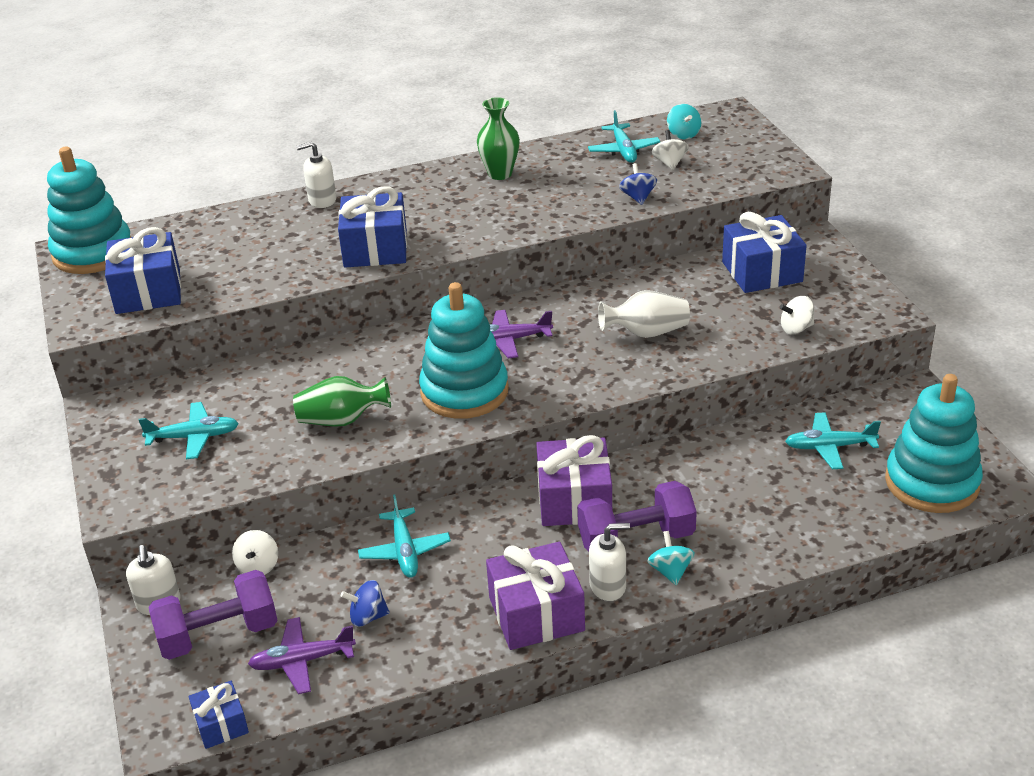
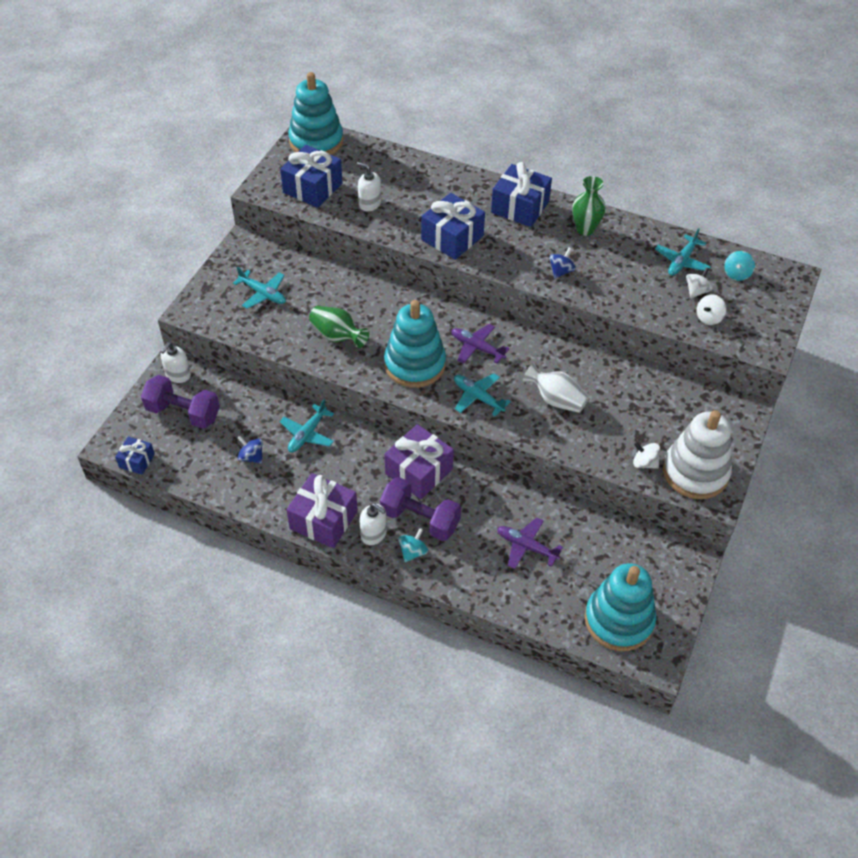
camera: 40 degrees right, 15 degrees up
(258, 566) = (237, 389): white spinning top -> white spinning top (708, 318)
(302, 661) = (200, 456): purple plane -> purple plane (526, 546)
(322, 200) = (466, 182): white soap dispenser -> white soap dispenser (369, 203)
(638, 197) = (642, 304): blue spinning top -> blue spinning top (561, 271)
(762, 272) = (679, 408): blue gift -> blue gift (520, 207)
(829, 447) = (592, 551): turquoise plane -> turquoise plane (478, 397)
(846, 308) = (695, 472): none -> white stacking toy

